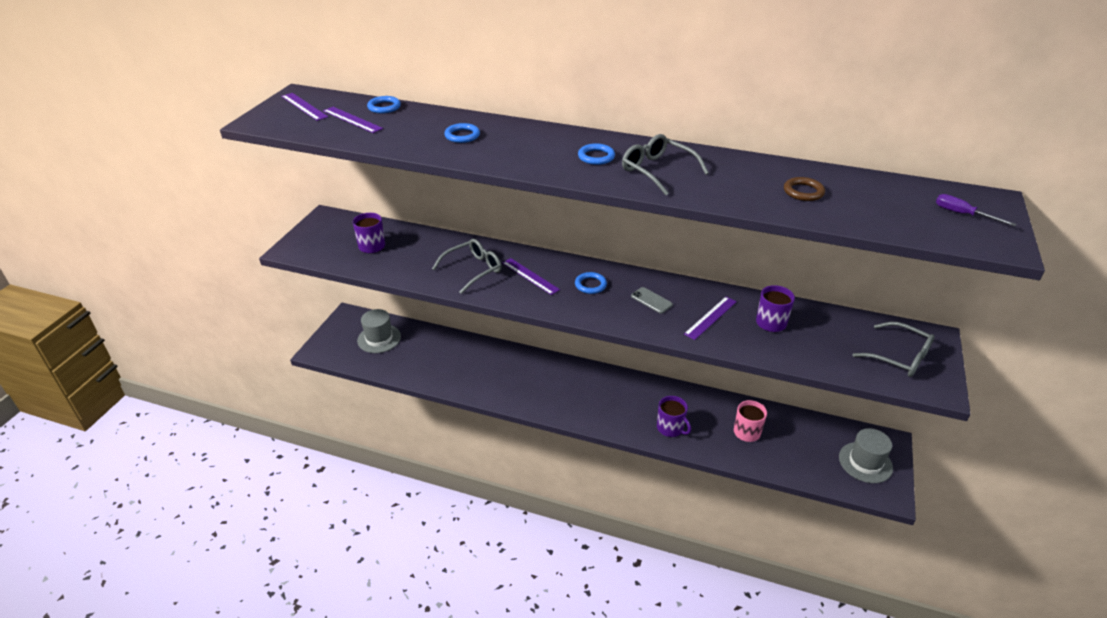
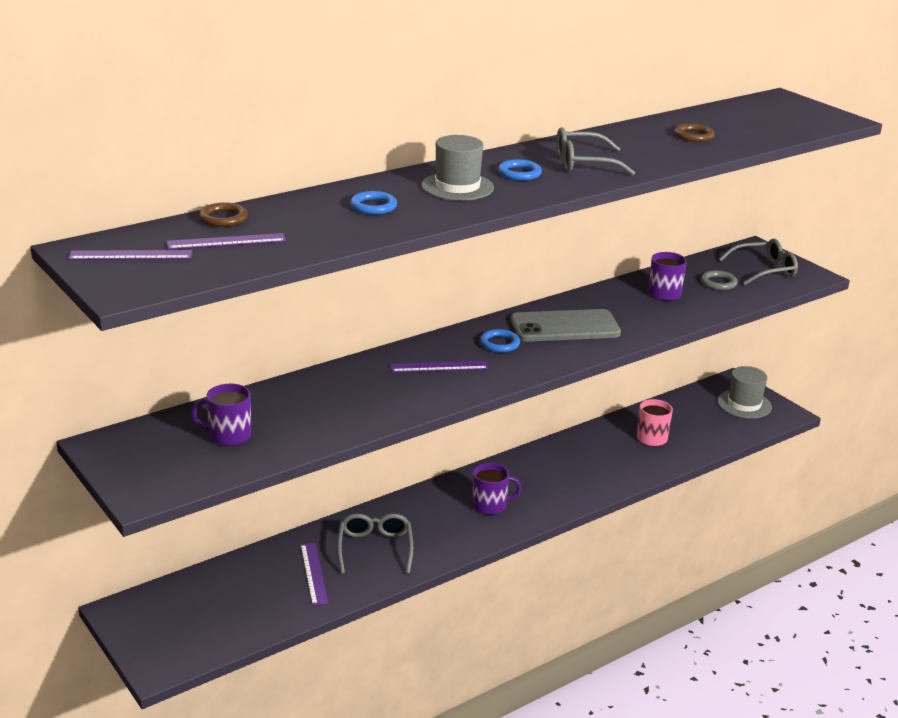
camera: 55 degrees left, 10 degrees down
(379, 338) = (208, 603): grey hat -> grey hat (457, 187)
(384, 107) = (223, 218): blue ring -> brown ring
(473, 270) = (380, 392): grey glasses -> grey glasses (375, 548)
(651, 300) = (565, 327): grey phone -> grey phone, size x2.17
(670, 428) = (602, 474): purple mug -> purple mug (490, 505)
(710, 317) = (624, 314): purple ruler -> purple ruler (313, 573)
(834, 342) = (718, 283): none -> grey ring
(963, 214) = (790, 112): purple screwdriver -> none

